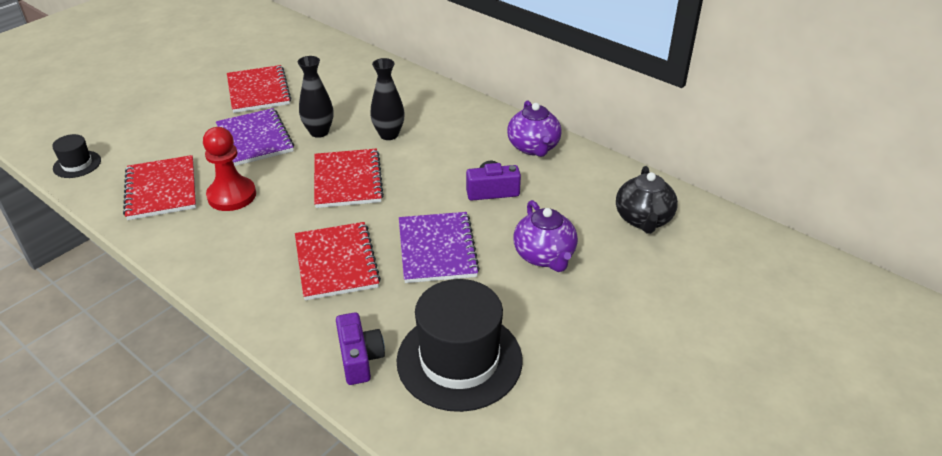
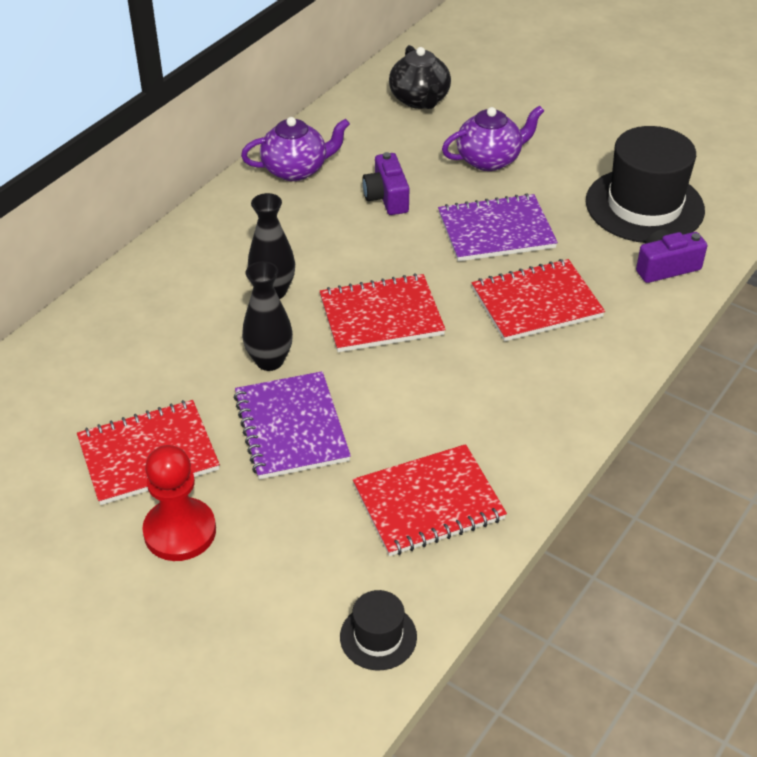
camera: 95 degrees left, 5 degrees up
(232, 196) = (430, 421): red pawn -> red pawn (180, 531)
(255, 139) = (291, 427): purple notebook -> purple notebook turned 75 degrees counterclockwise
(643, 219) = (419, 100): black teapot -> black teapot turned 75 degrees clockwise

